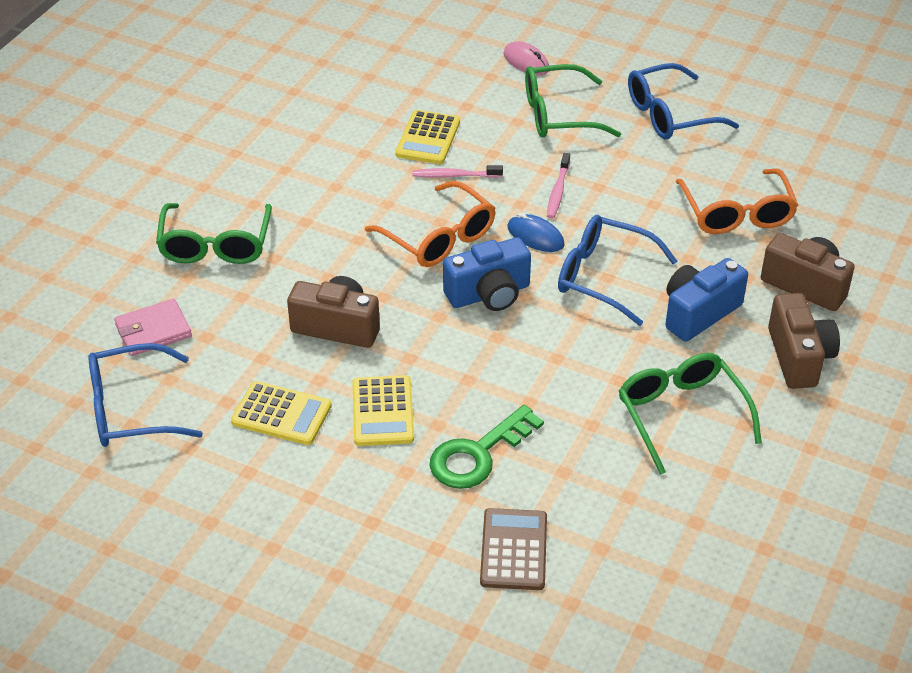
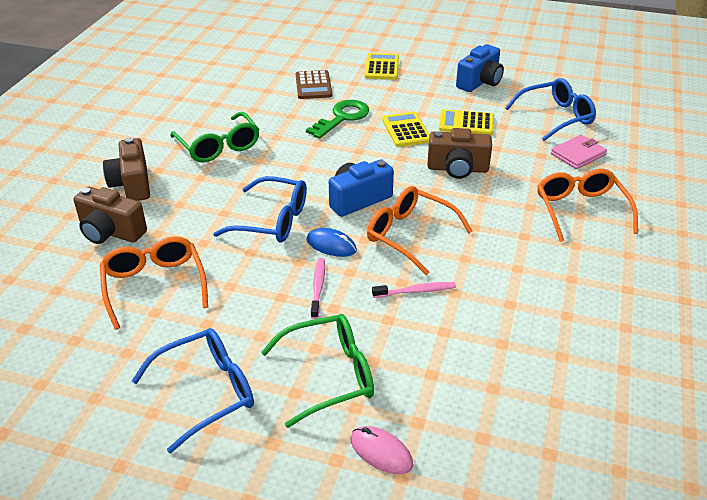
camera: 170 degrees right, 5 degrees down
(215, 245) = (580, 210): green glasses -> orange glasses
(428, 138) = (456, 328): yellow calculator -> yellow calculator (382, 67)
(699, 313) = (200, 204): blue camera -> blue camera (480, 82)

